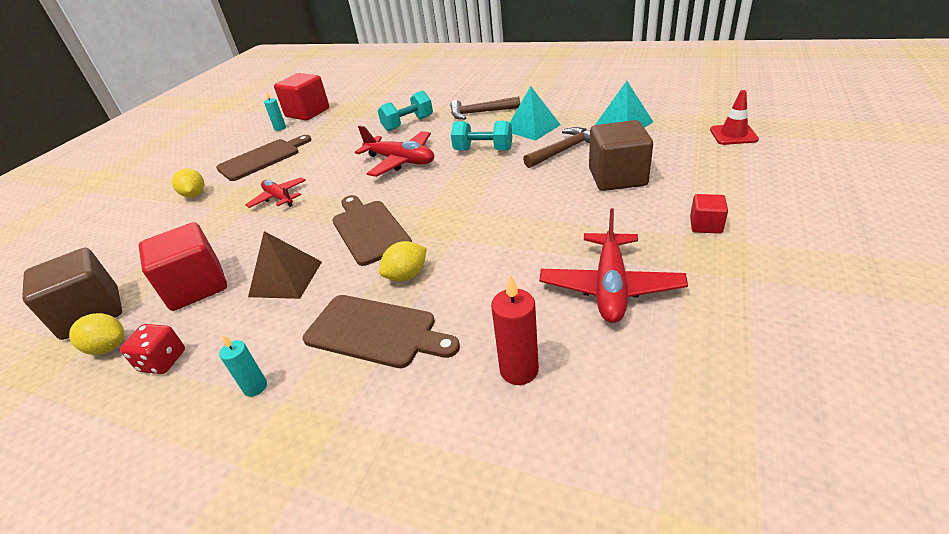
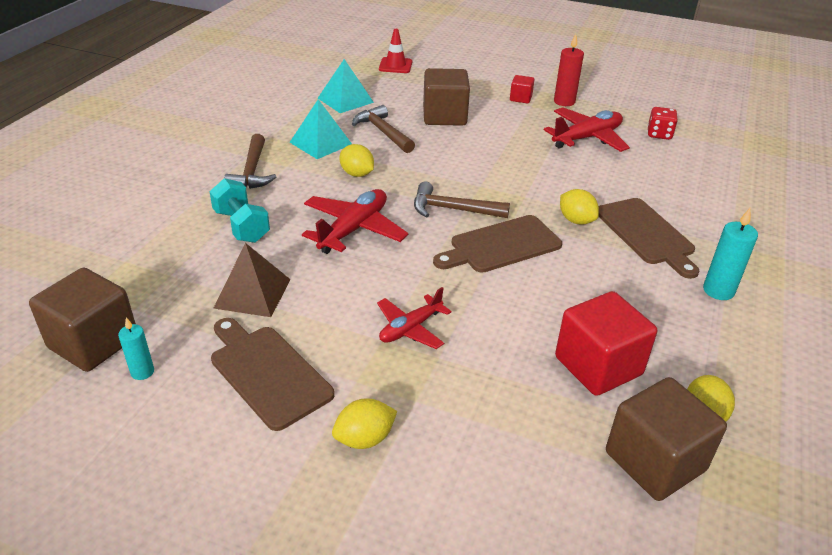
camera: 95 degrees left, 0 degrees up
(163, 361) = (708, 360): red dice -> red dice (659, 134)
(255, 387) = (718, 291): turquoise candle -> turquoise candle, size x1.57
(286, 278) = (581, 294): brown pyramid -> brown pyramid (252, 293)
(307, 113) = (93, 342): red cube -> brown cube
(375, 332) = (646, 234): brown cutting board -> brown cutting board turned 135 degrees clockwise
(428, 200) = (453, 209): none -> brown hammer
(483, 150) = (357, 174): turquoise dumbbell -> yellow lemon
(519, 370) = (669, 176): red candle -> red candle (564, 102)
(610, 286) = (587, 138): red plane -> red plane turned 45 degrees counterclockwise

